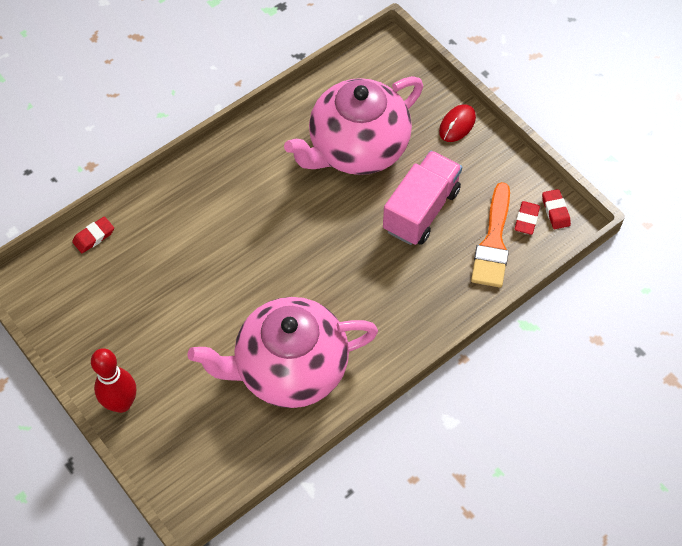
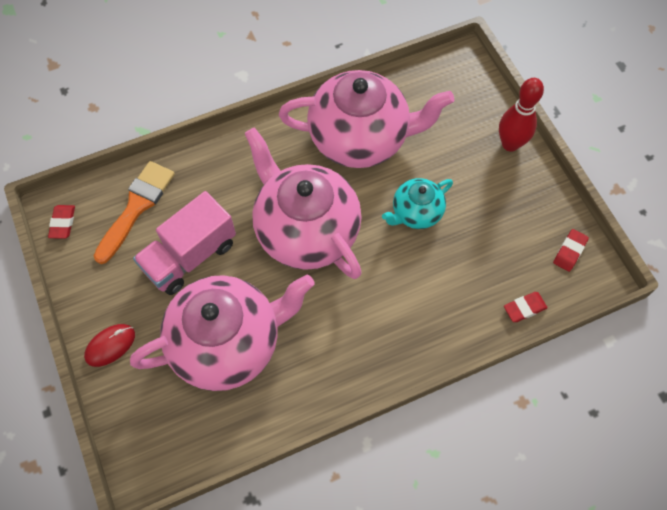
camera: 165 degrees left, 5 degrees up
(212, 302) = (416, 213): none -> turquoise teapot
(319, 259) = (306, 230): none -> pink teapot
(526, 219) = (94, 221): red eraser -> red eraser (569, 251)

